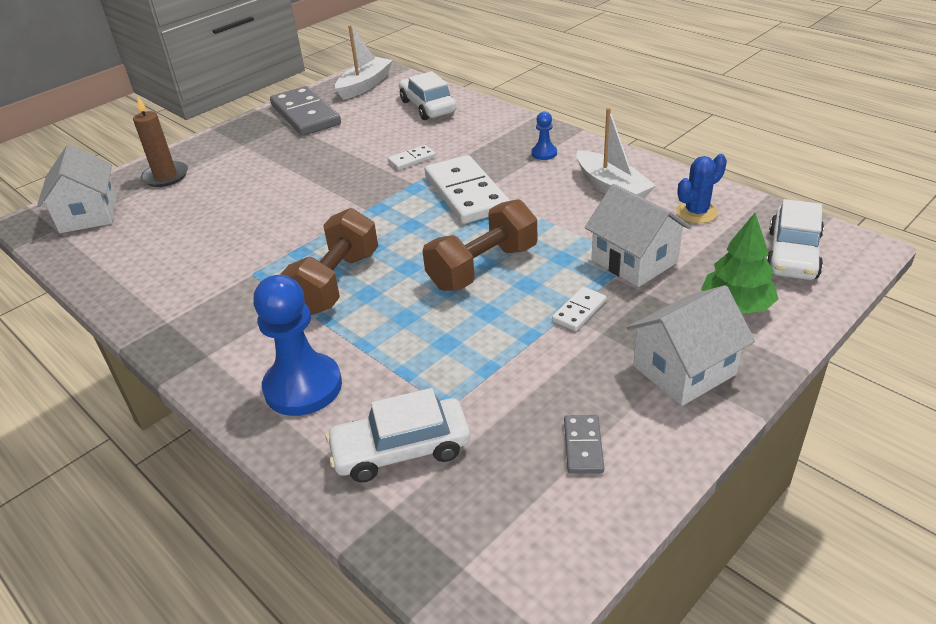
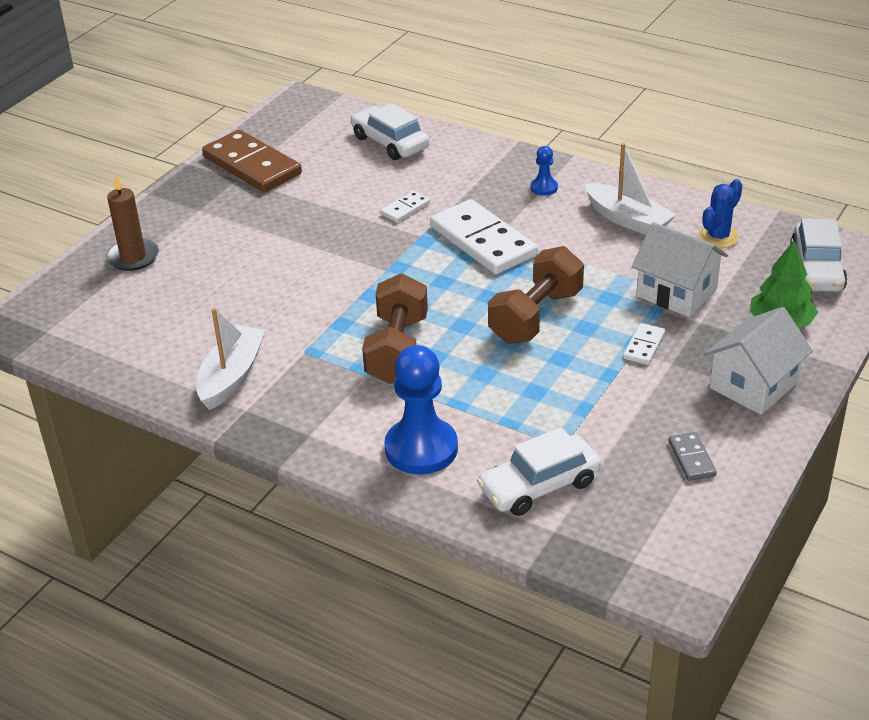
camera: 15 degrees left, 0 degrees up
(89, 214) = (74, 311): white house -> none
(305, 115) = (252, 166): grey domino -> brown domino
(365, 85) = (301, 121): white boat -> white boat (232, 376)

